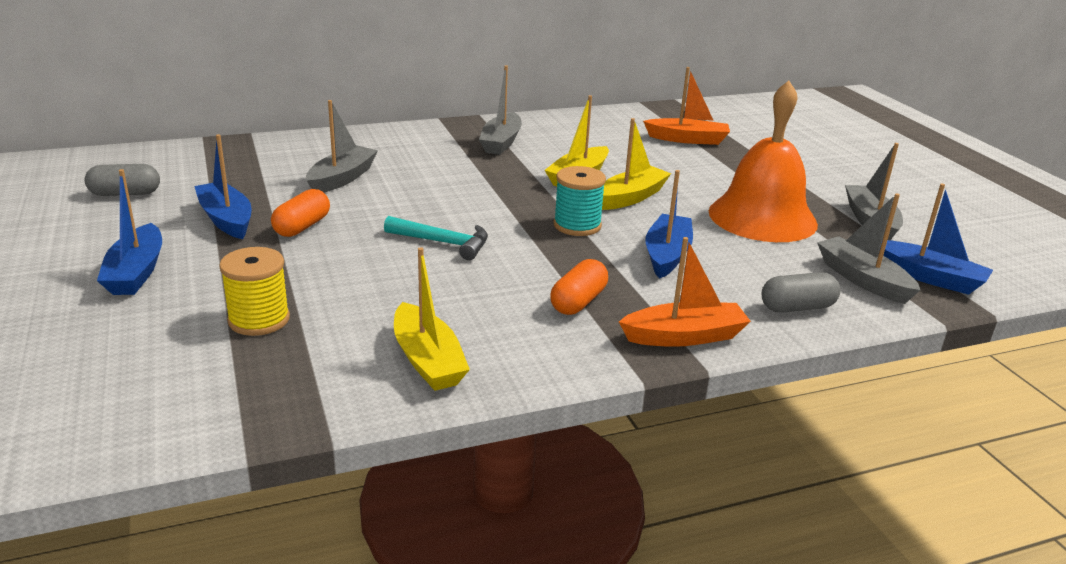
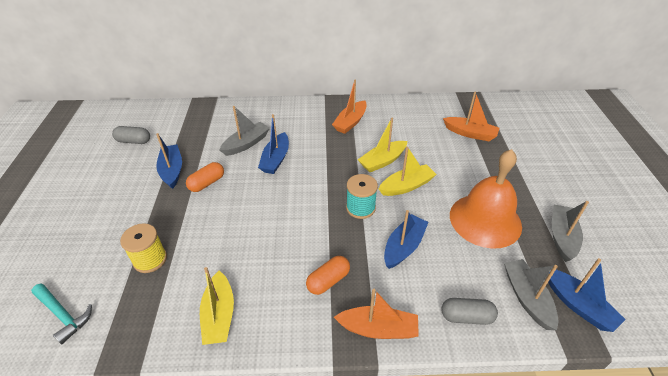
camera: 20 degrees right, 15 degrees up
(136, 272) = (110, 207): blue boat -> blue boat (276, 159)
(443, 243) = (275, 210): turquoise hammer -> turquoise hammer (63, 315)
(501, 142) = (350, 122): grey boat -> orange boat

